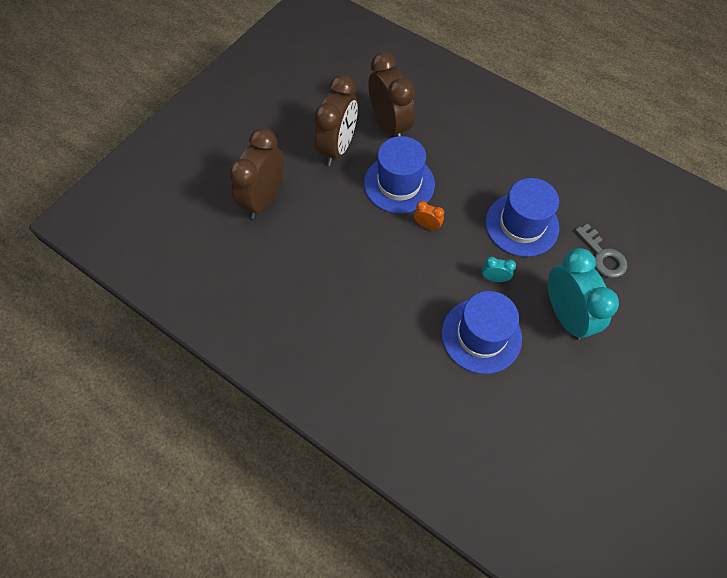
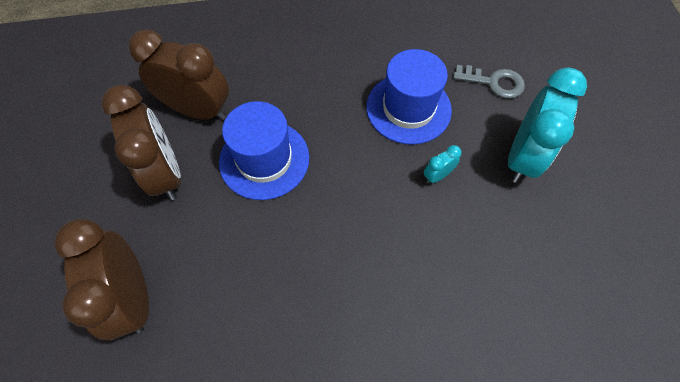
camera: 45 degrees left, 0 degrees up
(427, 225) = (331, 178): orange clock -> none
(481, 335) = (483, 239): blue hat -> none
(565, 315) = (522, 157): turquoise clock -> turquoise clock turned 90 degrees clockwise

